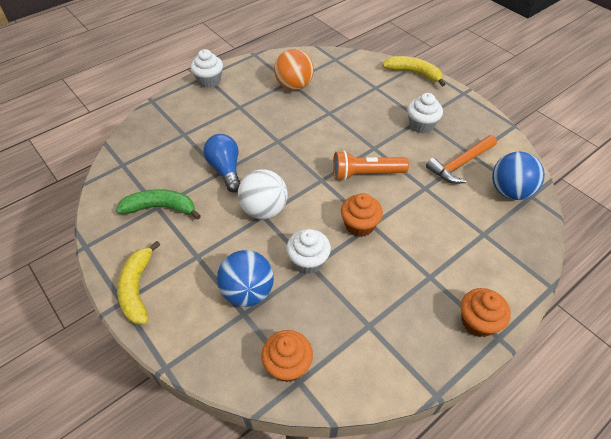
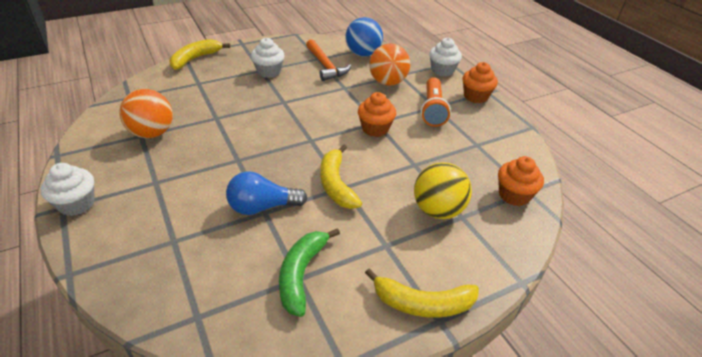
camera: 80 degrees left, 10 degrees down
(248, 292) = (438, 210): blue ball -> yellow ball
(264, 209) = (336, 184): white ball -> yellow banana
(308, 261) = (408, 165): white cupcake -> white cupcake (442, 70)
(366, 174) = (315, 113): orange flashlight -> orange flashlight (432, 110)
(458, 224) = (387, 82): none -> orange ball

